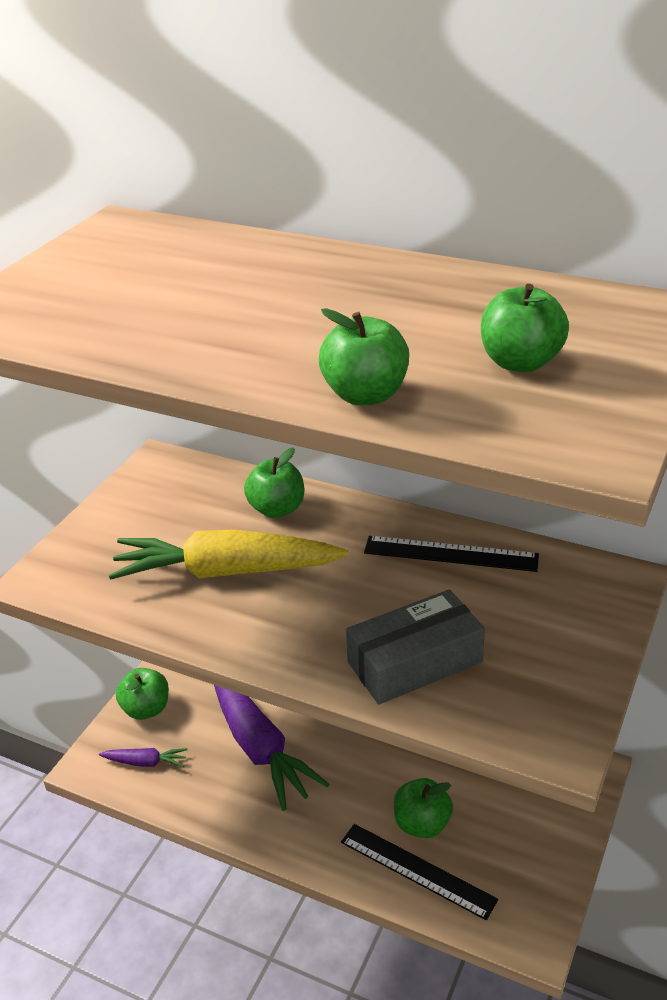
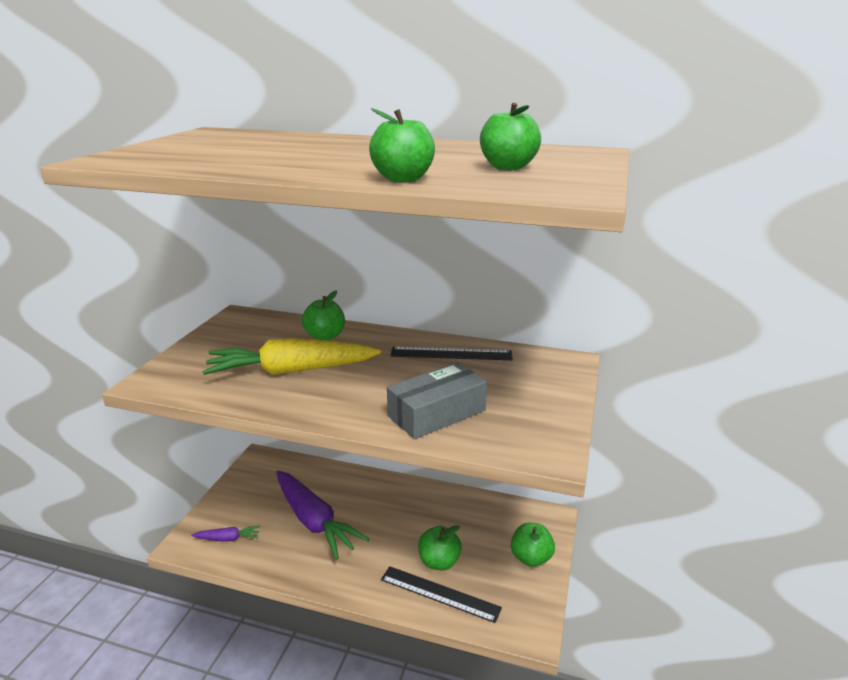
camera: 10 degrees left, 10 degrees down
(146, 709) = (227, 503): green apple -> green apple (531, 558)

